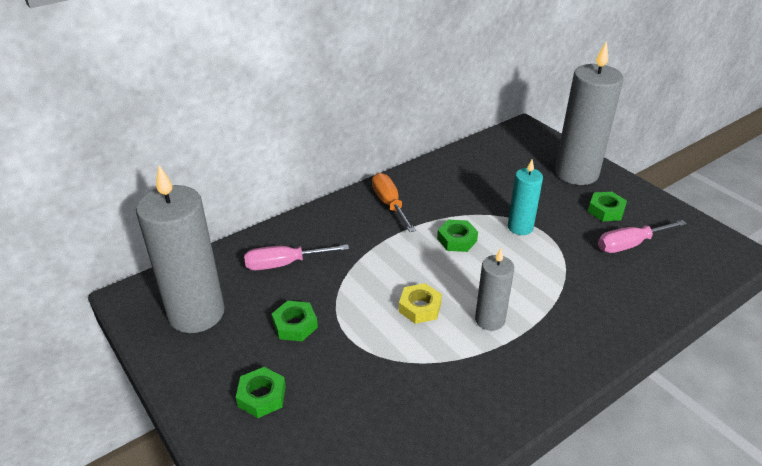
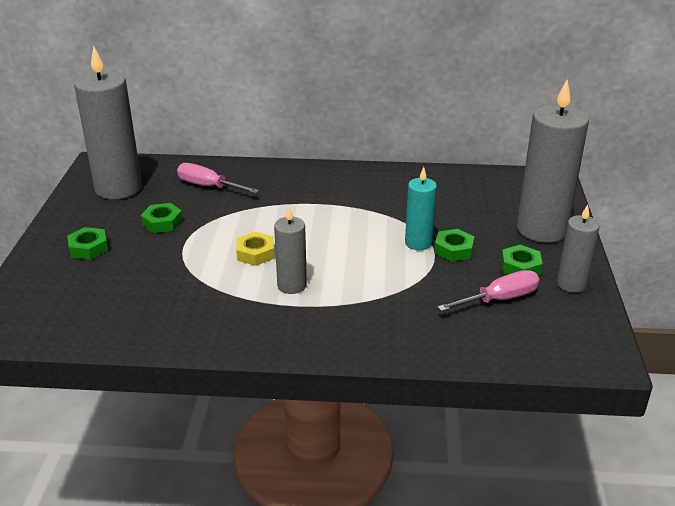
camera: 40 degrees right, 5 degrees down
(389, 204) = (338, 183): orange screwdriver -> none
(457, 240) = (352, 227): green nut -> green nut (453, 250)
(630, 244) = (499, 299): pink screwdriver -> pink screwdriver turned 135 degrees clockwise
(649, 207) = (571, 284): none -> grey candle

